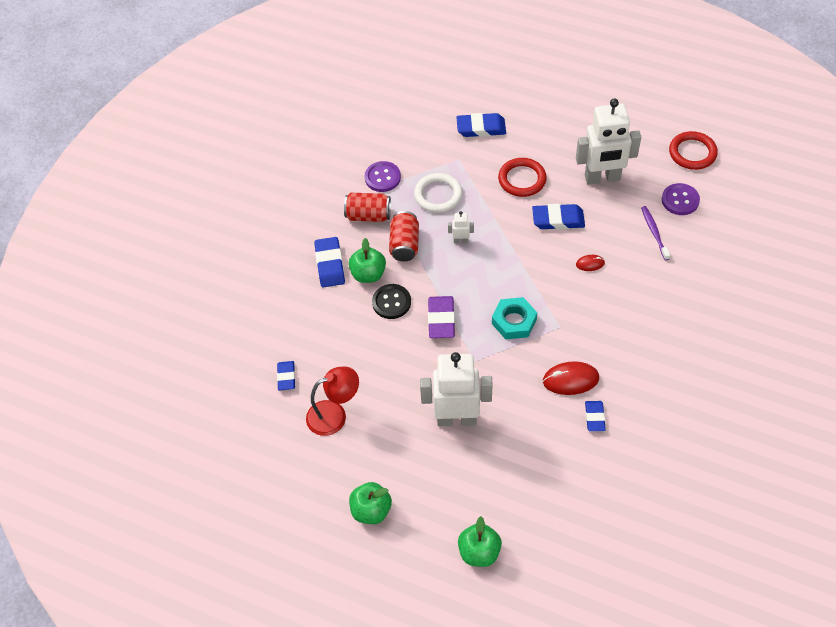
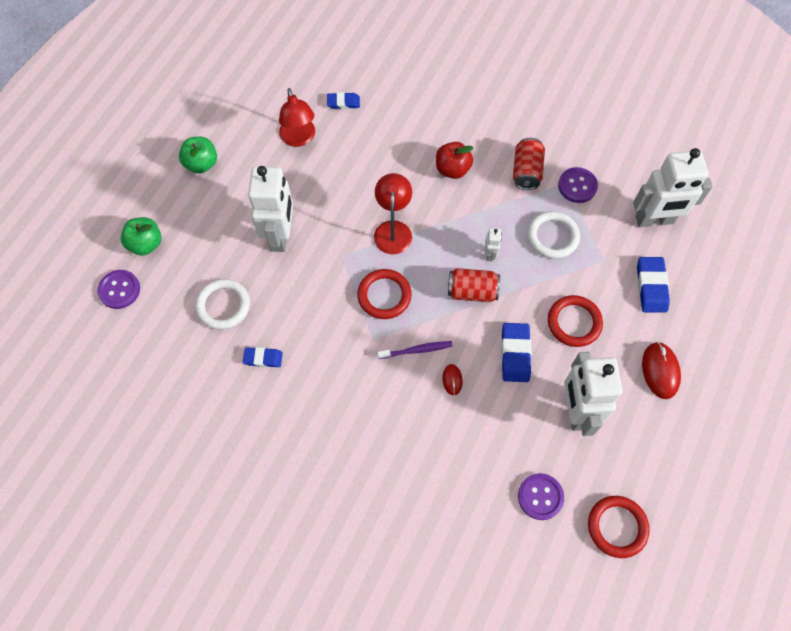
camera: 90 degrees right, 10 degrees up
(330, 264) = (466, 137): blue eraser -> none
(368, 274) = (452, 169): green apple -> red apple
(391, 302) = (417, 188): black button -> none
(404, 244) = (487, 202): red can -> red can (472, 291)
(415, 124) = (654, 220): none -> white robot
(441, 319) = (393, 229): purple eraser -> red lamp
(514, 321) = (384, 295): turquoise nut -> red ring
(538, 569) = (119, 290): none -> purple button
(543, 461) = (223, 305): none -> white ring
(570, 380) = (309, 341): red mouse -> red mouse (660, 371)
(654, 232) = (493, 457): purple toothbrush -> purple toothbrush (416, 350)

